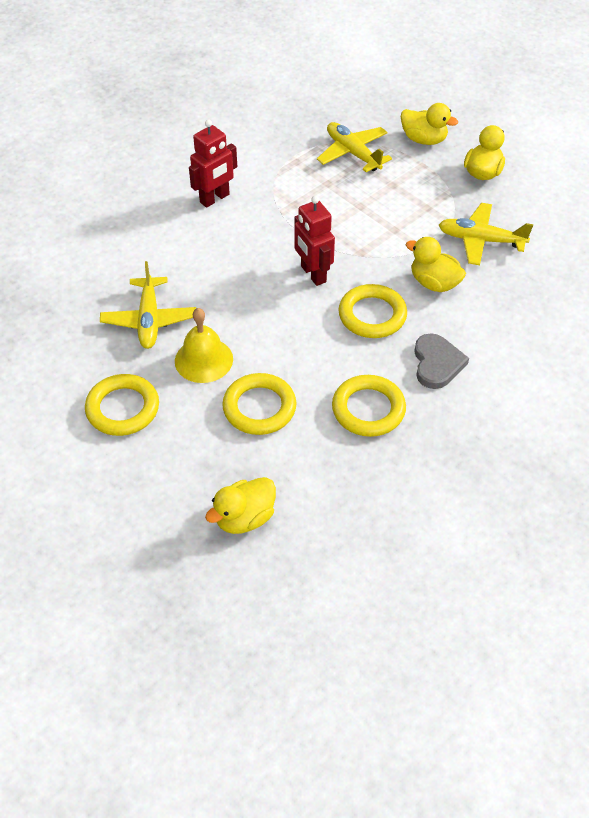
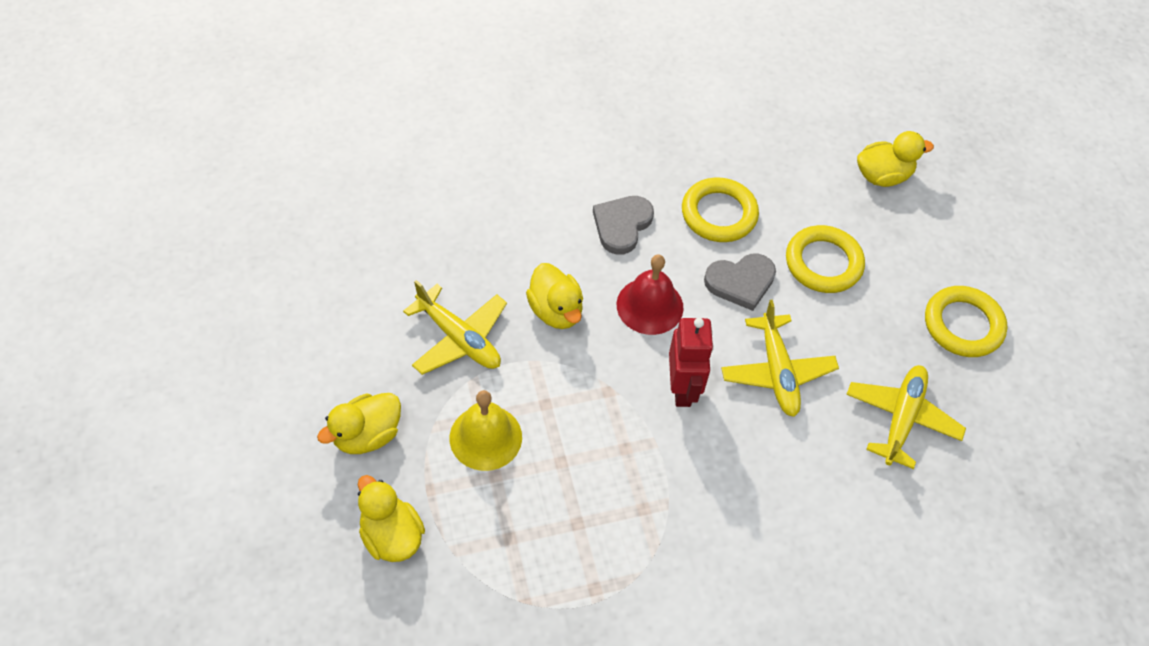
camera: 155 degrees left, 5 degrees up
(203, 360) = (858, 340): yellow bell -> yellow bell (485, 437)
(215, 198) = (744, 574): red robot -> none
(316, 362) = (740, 282): none -> grey heart
(353, 153) = (506, 562): yellow plane -> yellow plane (777, 372)
(372, 315) = (650, 306): yellow ring -> red bell

